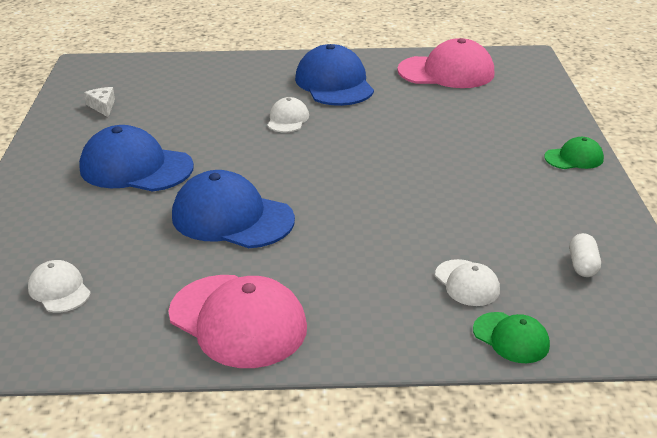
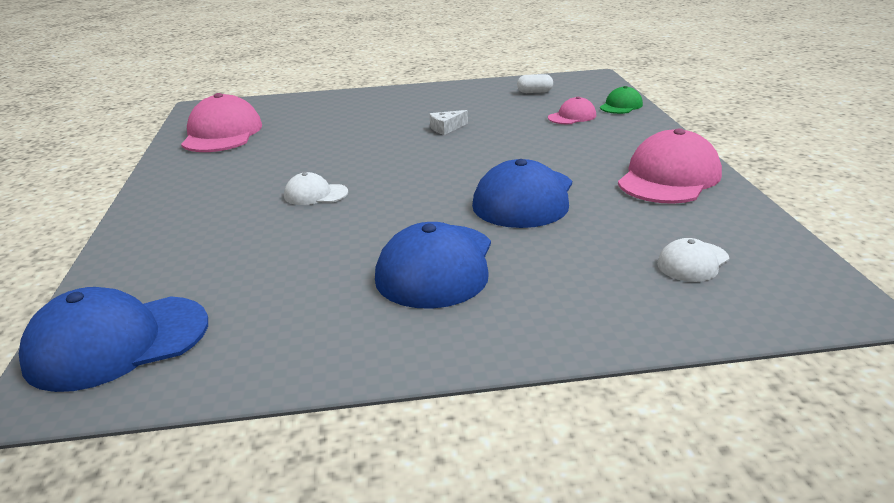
camera: 95 degrees left, 5 degrees down
(103, 106) = (247, 330): white cheese -> white cheese (446, 128)
(334, 83) = (229, 179): blue cap -> blue cap (117, 342)
(467, 283) = (572, 116): white cap -> pink cap
(574, 158) = (396, 93): green cap -> none

